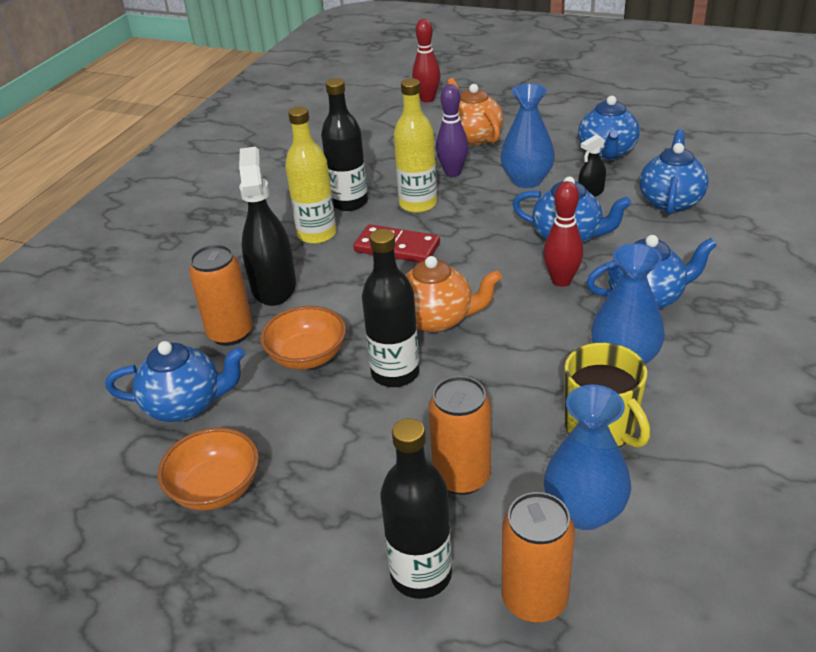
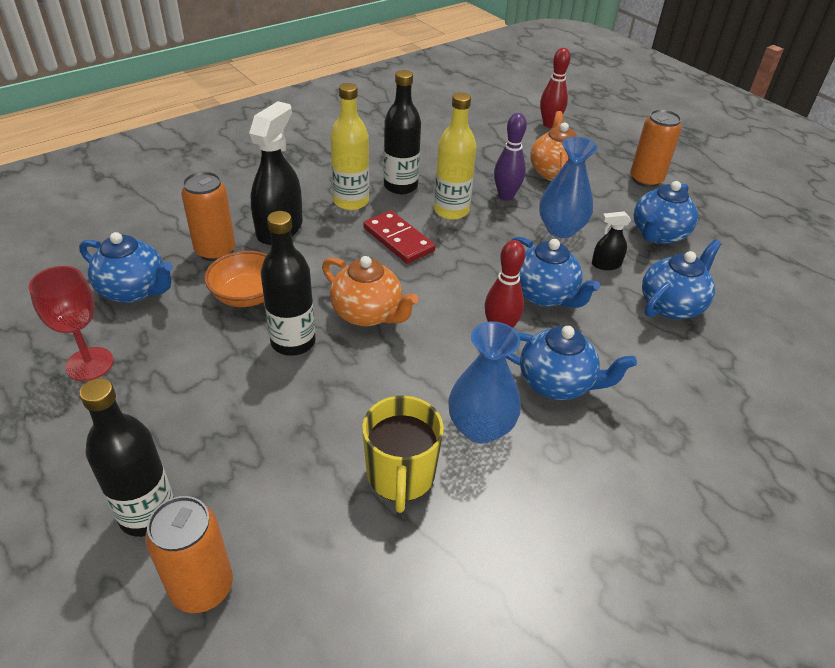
camera: 25 degrees right, 5 degrees up
(215, 488) = (89, 364): orange bowl -> red goblet
(462, 477) = (254, 453): orange can -> orange can (646, 180)
(584, 511) = (313, 539): blue vase -> none

